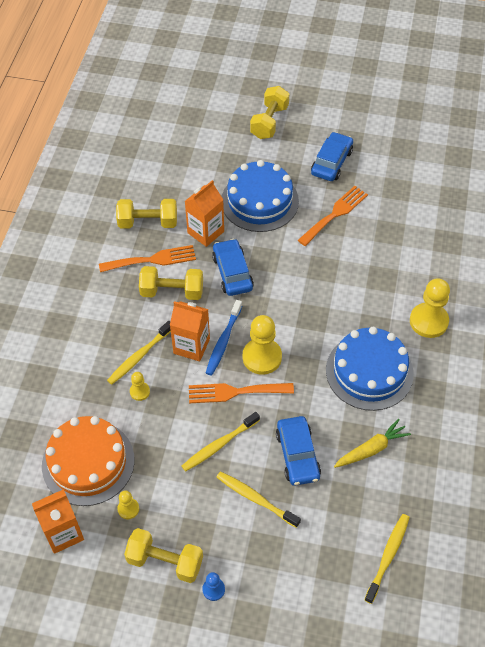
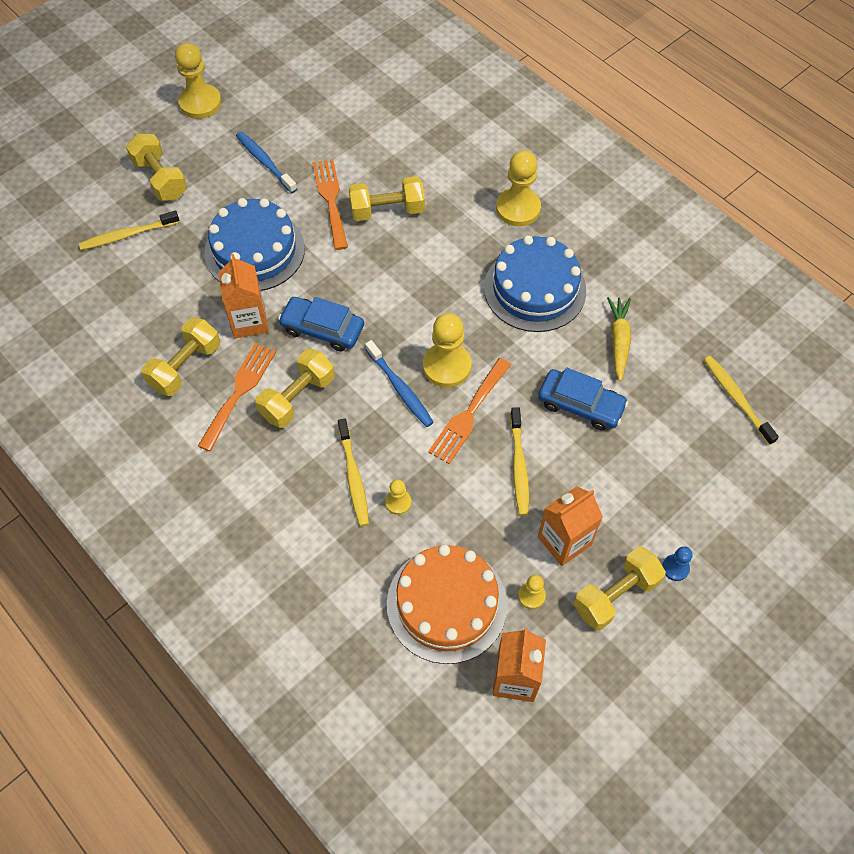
camera: 55 degrees left, 5 degrees up
(191, 346) = (381, 420): orange carton -> orange carton (564, 541)
(255, 499) = (602, 470): yellow toothbrush -> yellow toothbrush (127, 235)
(331, 162) = (265, 162): blue car -> blue toothbrush
(345, 102) = (200, 103): none -> yellow pawn
(355, 249) = (387, 210): none -> yellow dumbbell

